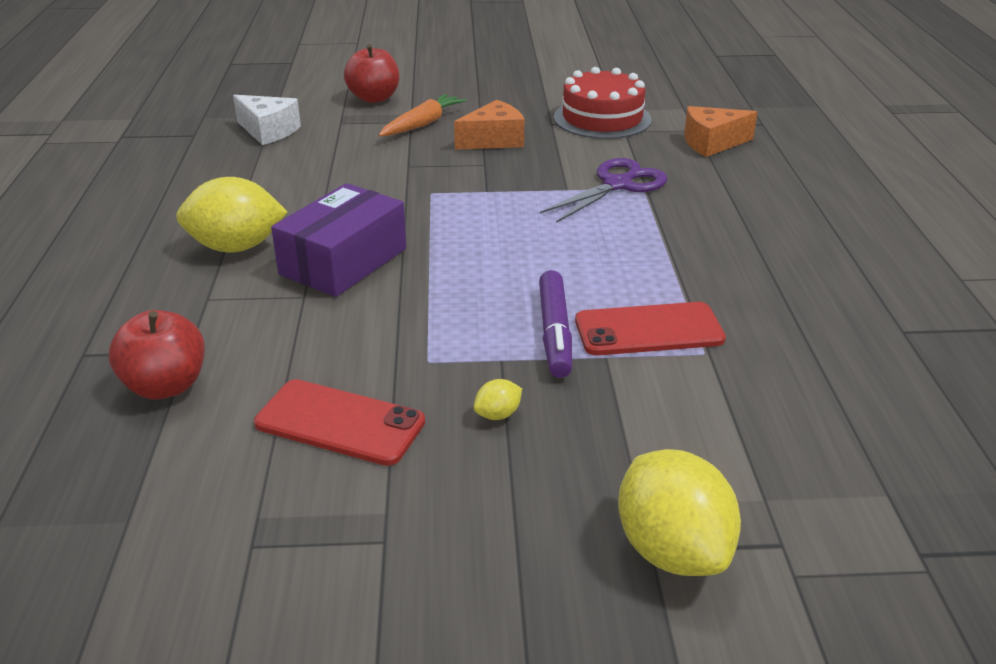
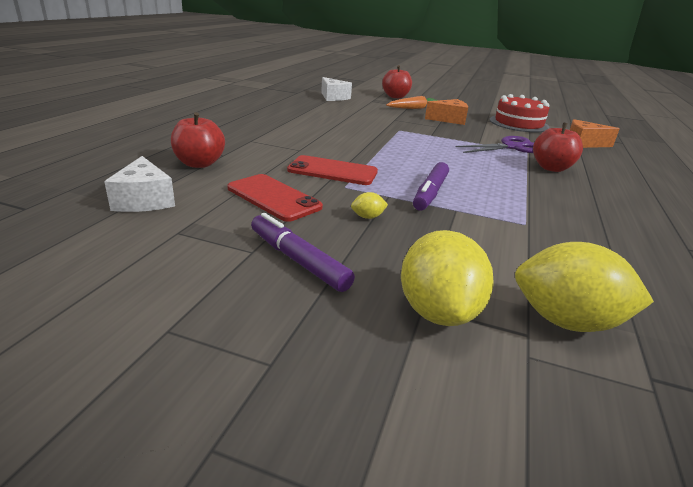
camera: 20 degrees right, 5 degrees down
(144, 500) = (144, 200): none -> white cheese
(236, 247) = (282, 128): yellow lemon -> yellow lemon (566, 321)
(344, 261) = (331, 143): purple box -> none
(456, 532) = (298, 260): none -> purple marker
(648, 330) = (493, 205): red phone -> red phone (332, 171)
(691, 219) = (551, 168): none -> red apple

